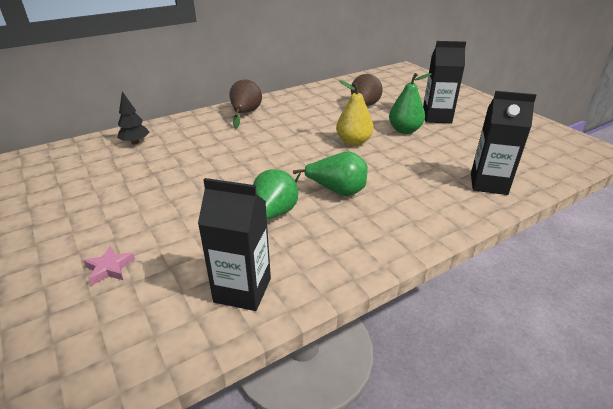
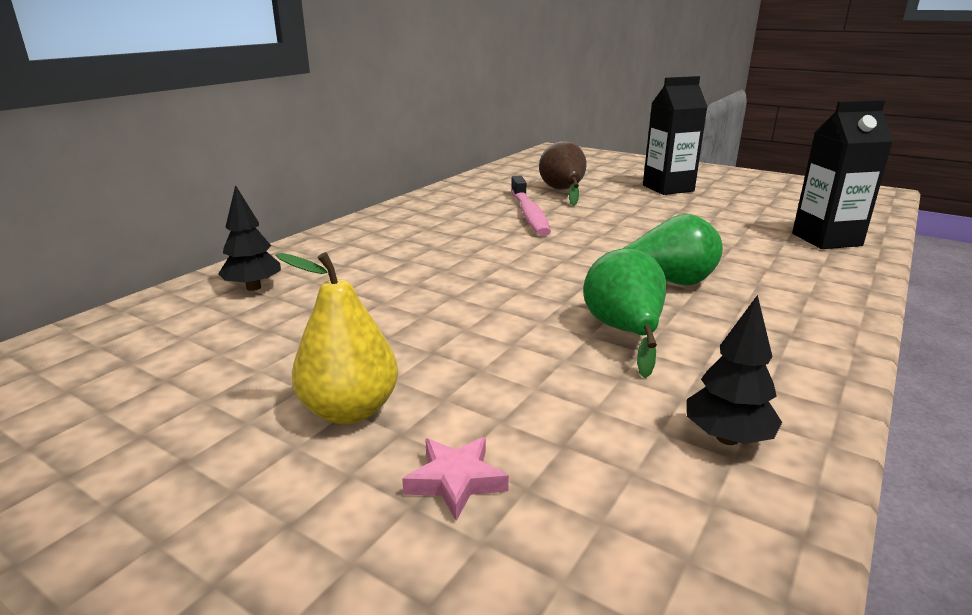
camera: 25 degrees left, 10 degrees down
(242, 290) = (727, 438): black carton -> black tree
(245, 113) = (402, 222): brown pear -> none
(320, 121) = (529, 214): none -> pink toothbrush
(353, 142) = (606, 228): yellow pear -> yellow pear (350, 410)
(404, 130) = (651, 206): green pear -> none

